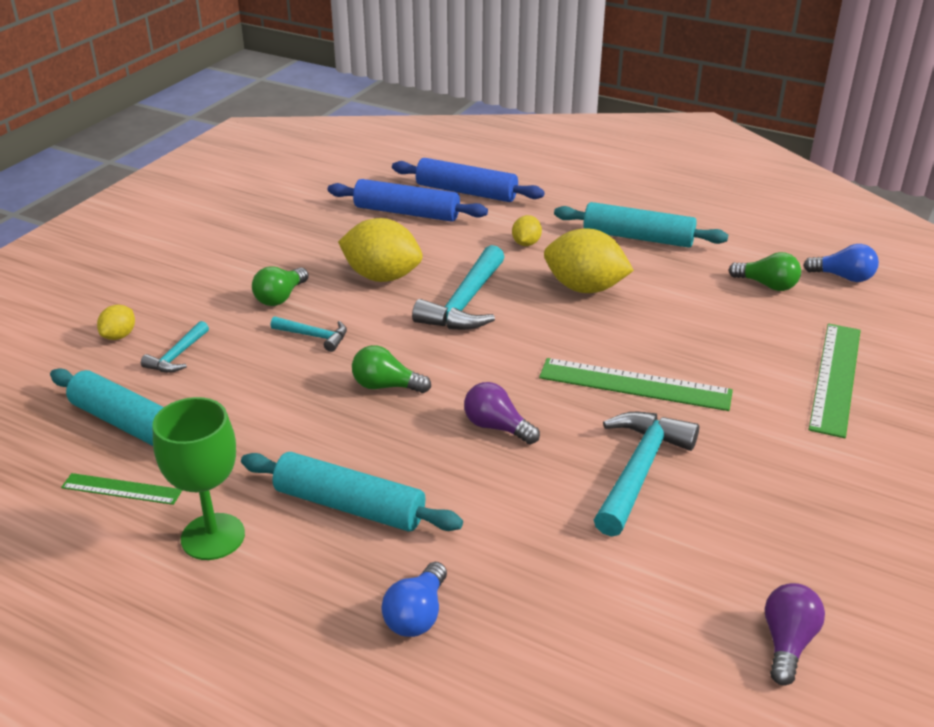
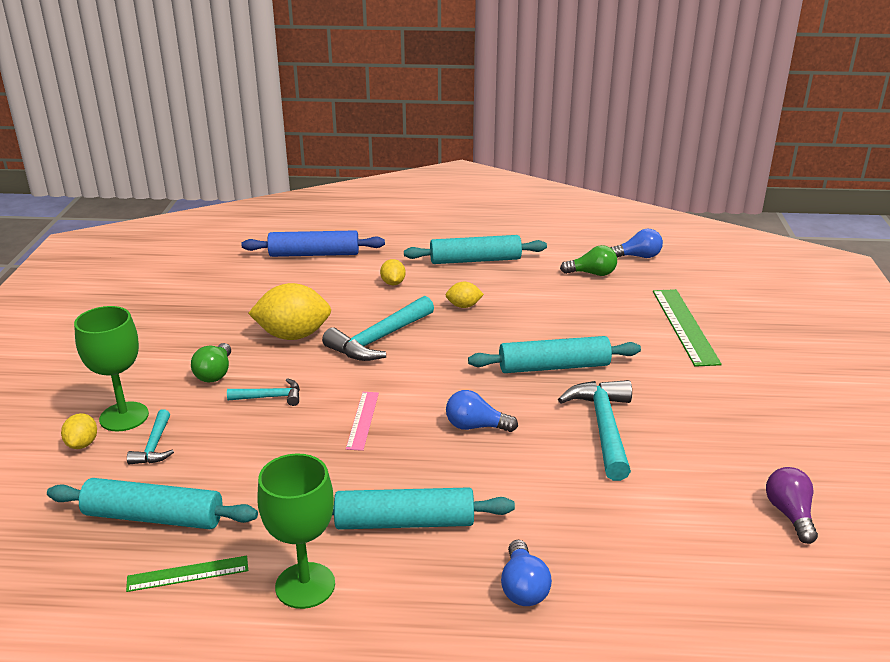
camera: 25 degrees left, 5 degrees down
(171, 319) = (124, 417): none -> green goblet
(386, 386) = (363, 420): green light bulb -> pink ruler
(406, 213) = (275, 281): blue rolling pin -> none
(465, 303) = (379, 339): turquoise hammer -> turquoise hammer turned 45 degrees clockwise
(497, 427) = (476, 426): purple light bulb -> blue light bulb
(585, 288) = (464, 306): yellow lemon -> yellow lemon, size x0.50
(635, 384) = (554, 367): green ruler -> turquoise rolling pin

